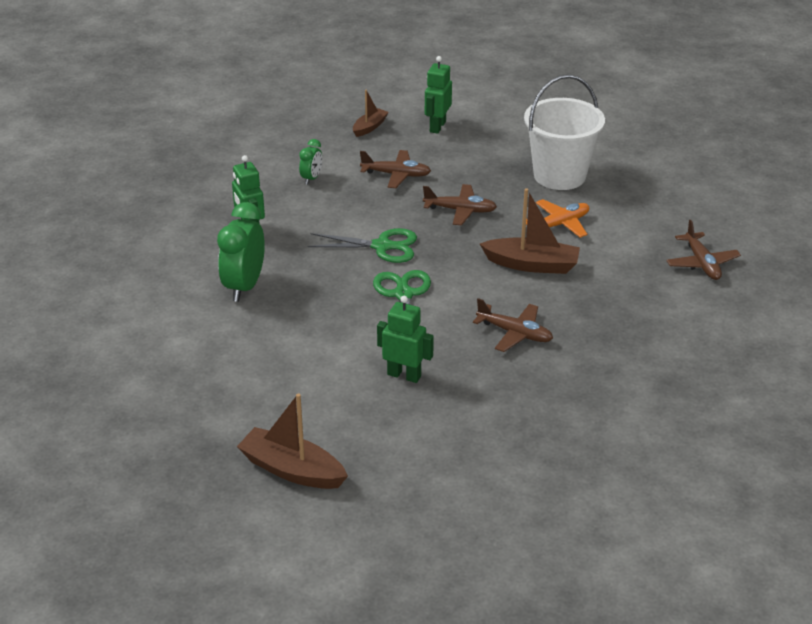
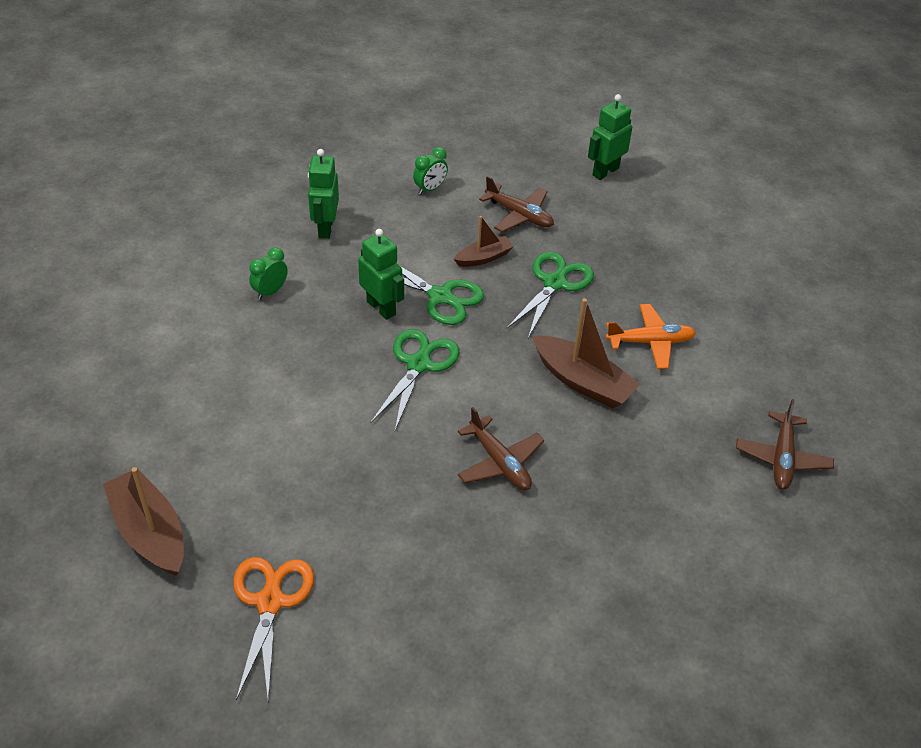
camera: 25 degrees right, 10 degrees up
(244, 286) = (270, 291): green clock -> green clock, size x0.52
(369, 127) = (534, 148): brown boat -> brown boat (483, 258)
(404, 375) = (345, 465): green robot -> green robot (381, 308)
(423, 476) = (270, 602): none -> orange scissors
(460, 210) = (554, 283): brown plane -> green scissors
(559, 175) = (696, 279): white bucket -> none

